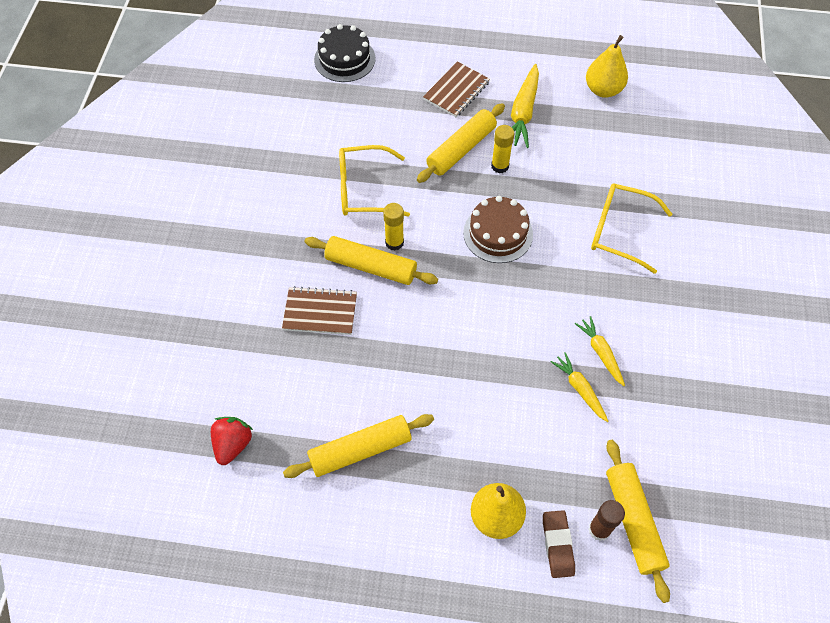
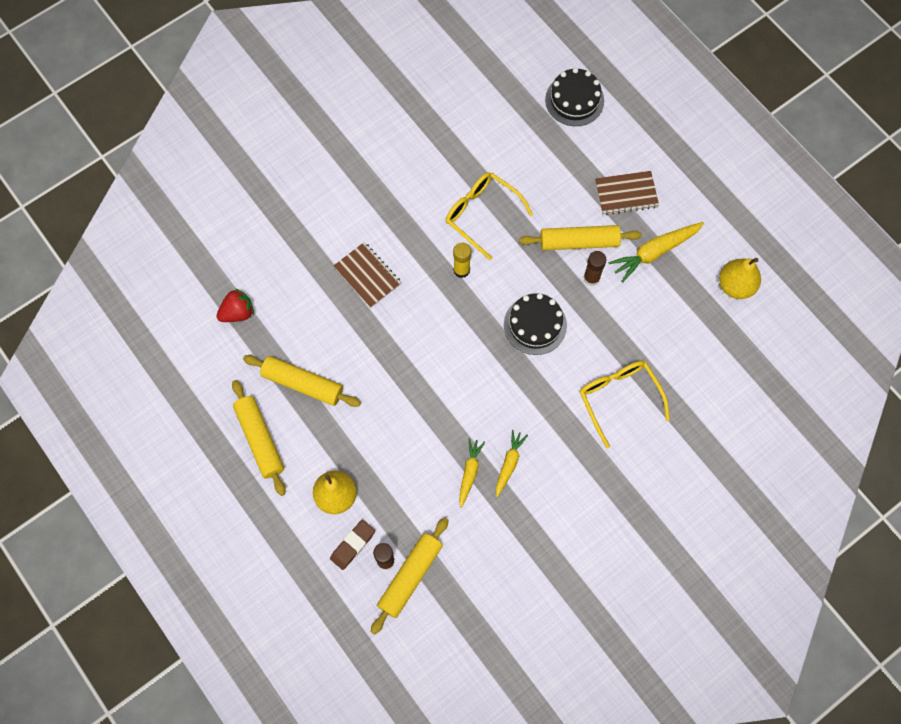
camera: 45 degrees right, 10 degrees up
(371, 266) = (429, 273): yellow rolling pin -> yellow rolling pin (260, 440)
(498, 233) = (535, 325): brown cake -> black cake
(500, 166) = (591, 278): yellow glue stick -> brown glue stick

